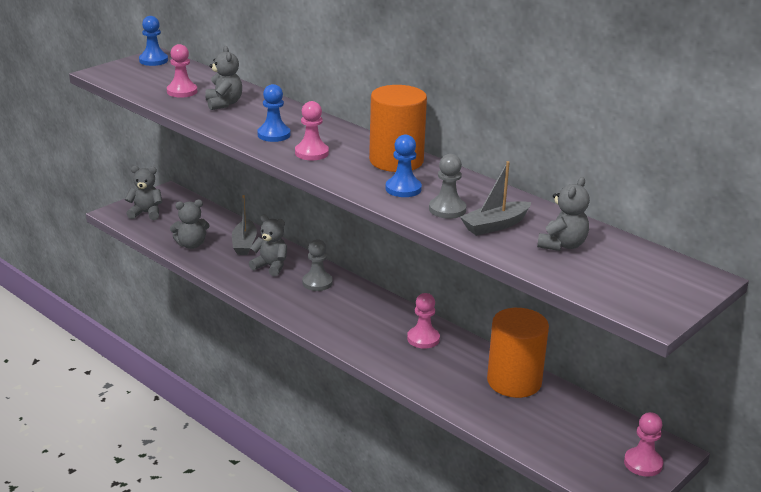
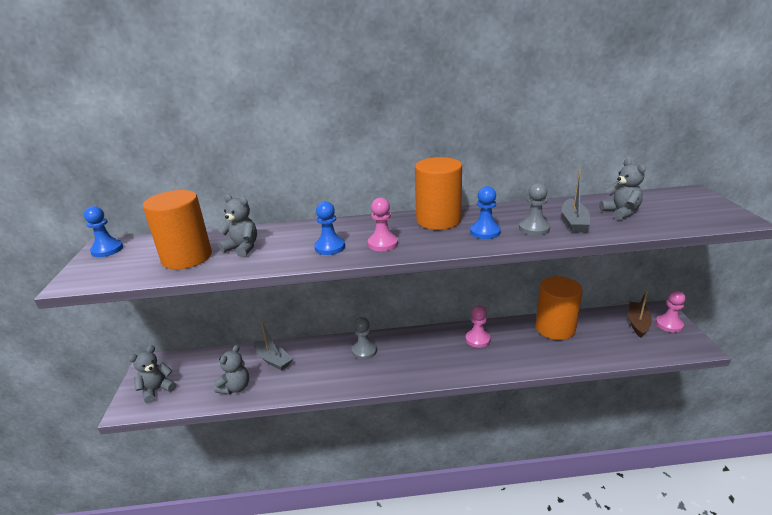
camera: 45 degrees left, 0 degrees up
(182, 91) = (187, 257): pink pawn -> orange cylinder
(271, 266) = (318, 362): grey teddy bear -> none
(611, 438) = (637, 323): none -> brown boat

